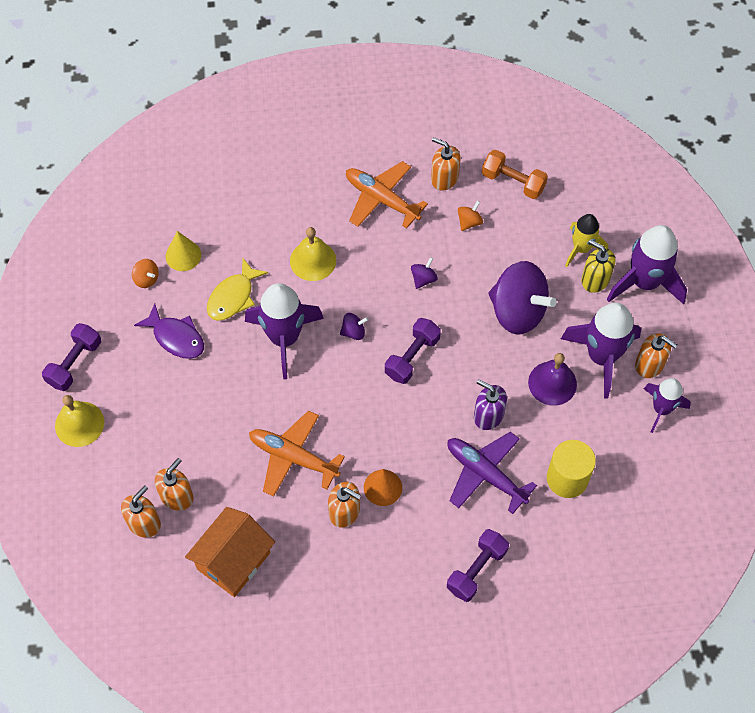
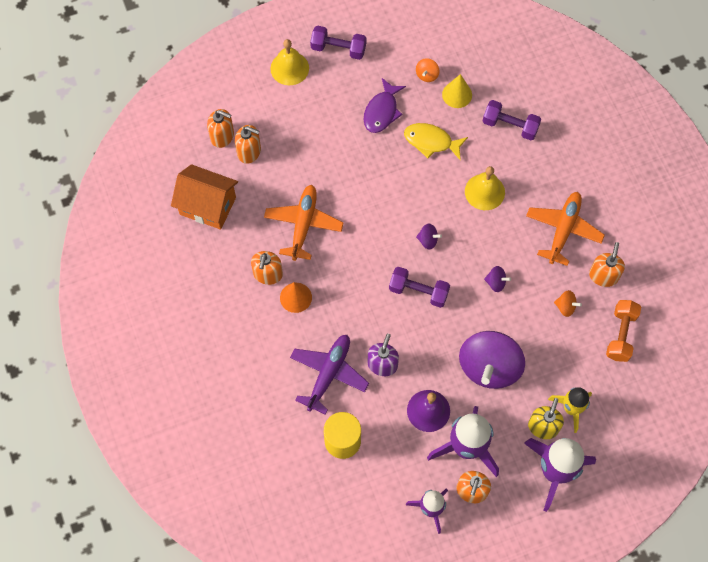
camera: 75 degrees right, 5 degrees up
(284, 338) = (405, 190): purple rocket -> none
(353, 332) = (428, 240): purple spinning top -> purple spinning top turned 45 degrees counterclockwise
(476, 570) = (244, 385): purple dumbbell -> purple dumbbell (510, 126)

